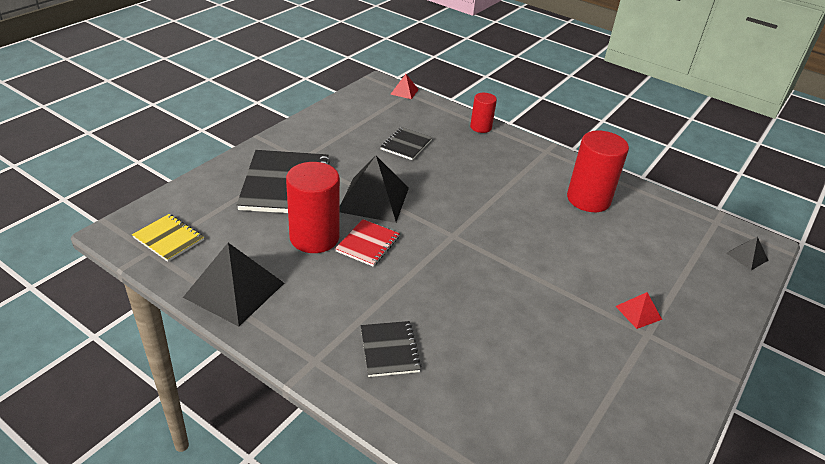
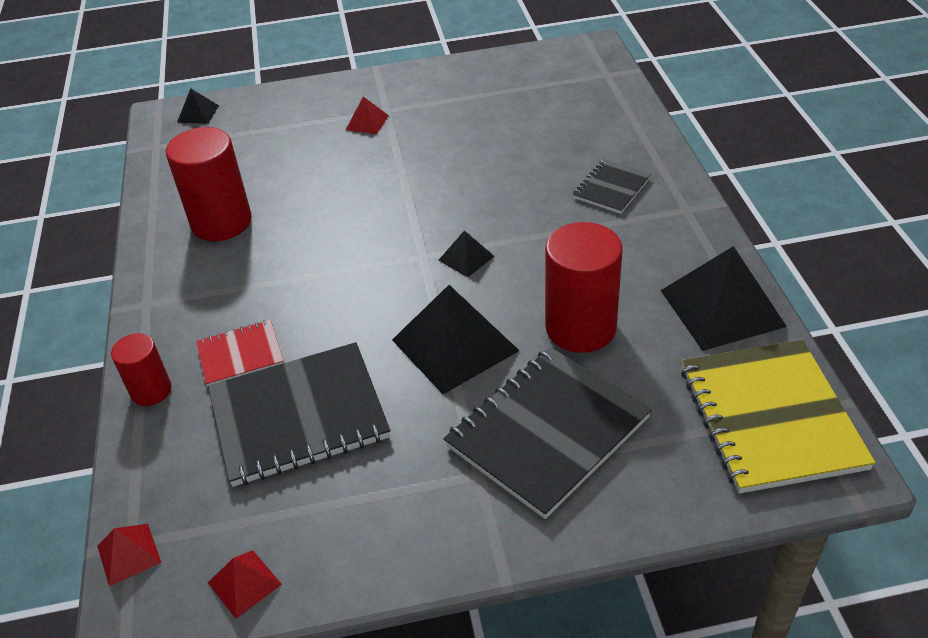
camera: 130 degrees left, 5 degrees up
(168, 239) = (770, 417): yellow notebook -> yellow notebook, size x1.92
(353, 101) = (244, 583): none -> red pyramid
(368, 244) = (527, 290): red notebook -> red notebook (240, 355)
(406, 145) = (299, 416): black notebook -> black notebook, size x1.92
(426, 246) = (466, 258): none -> black pyramid

